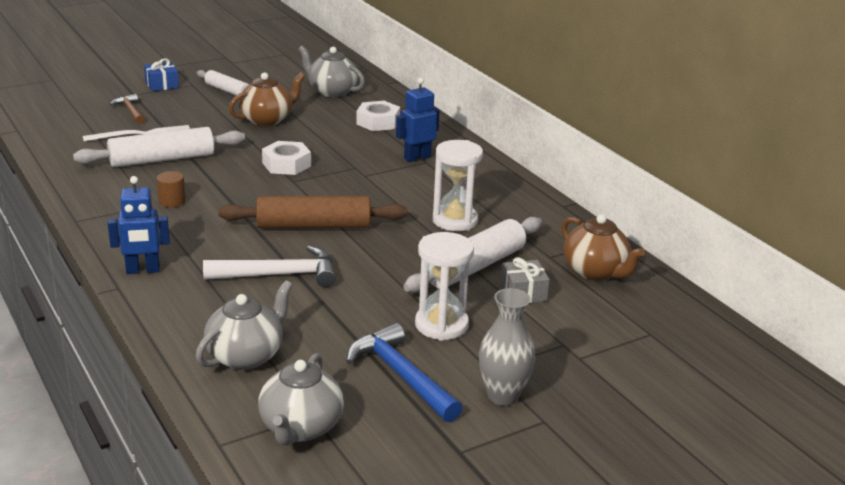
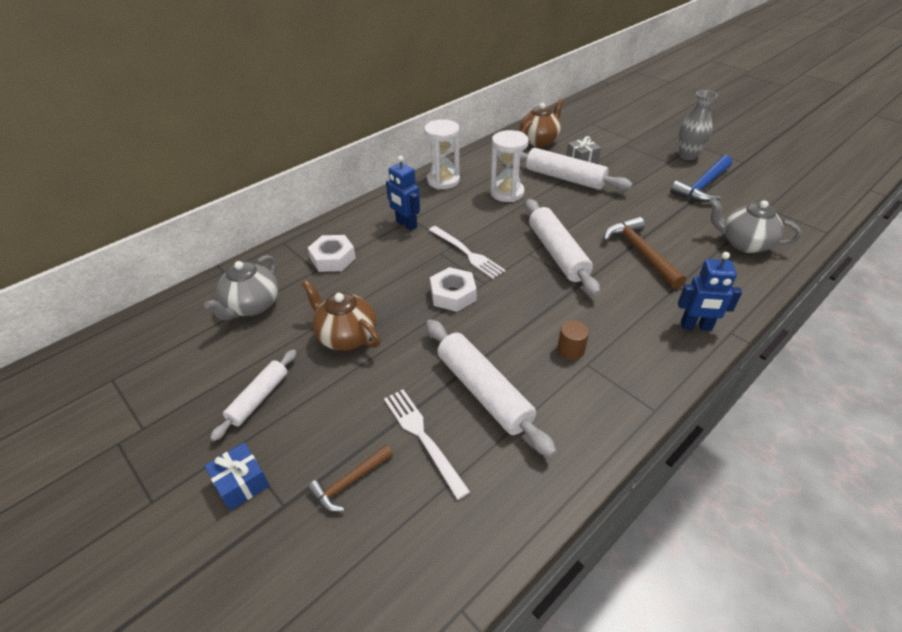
camera: 100 degrees left, 15 degrees up
(143, 270) = (696, 326): blue robot -> blue robot turned 120 degrees clockwise
(280, 275) = (640, 253): white hammer -> brown hammer
(300, 428) = (782, 209): grey teapot -> none
(313, 226) = (557, 253): brown rolling pin -> white rolling pin
(346, 180) = (467, 253): none -> white fork
(441, 325) = (641, 181): white hourglass -> white hourglass (443, 181)

